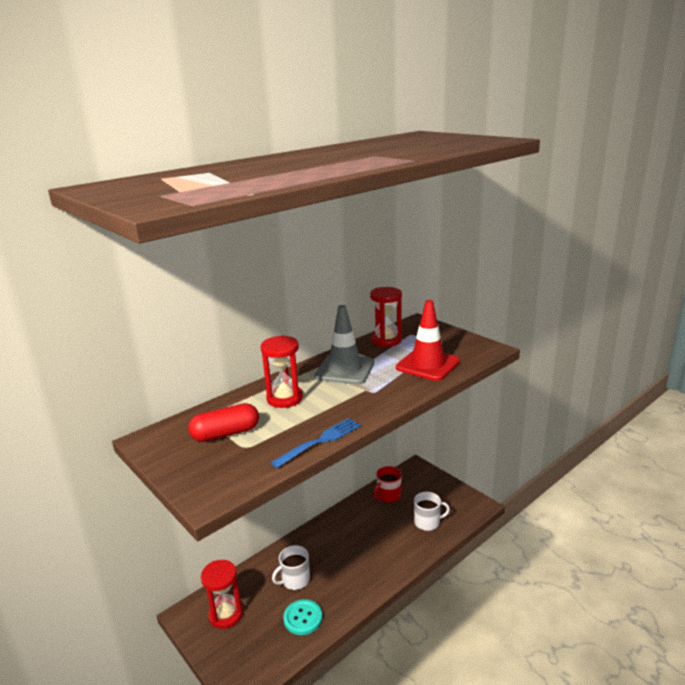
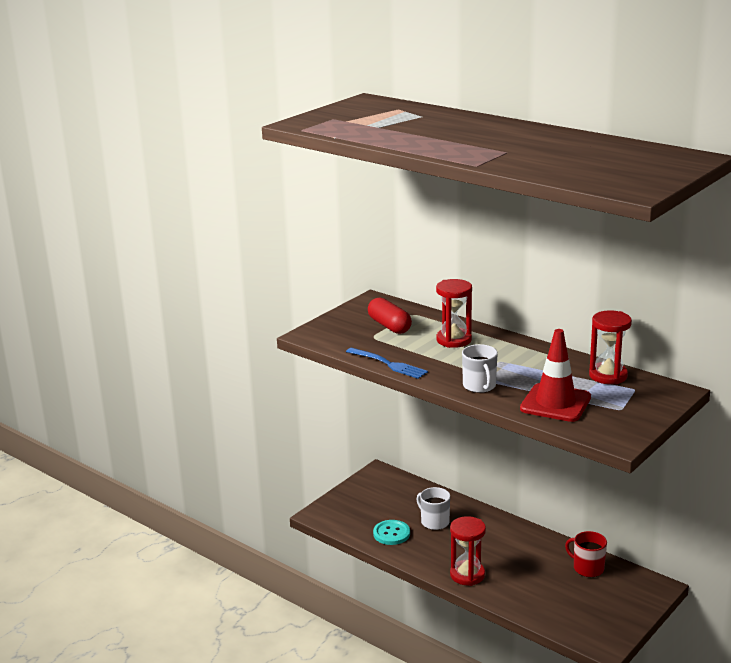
camera: 80 degrees right, 0 degrees up
(226, 614) = (384, 492): red hourglass -> red hourglass (467, 575)
(345, 370) = (523, 360): grey traffic cone -> none
(427, 522) = (552, 602): white mug -> white mug (479, 386)

